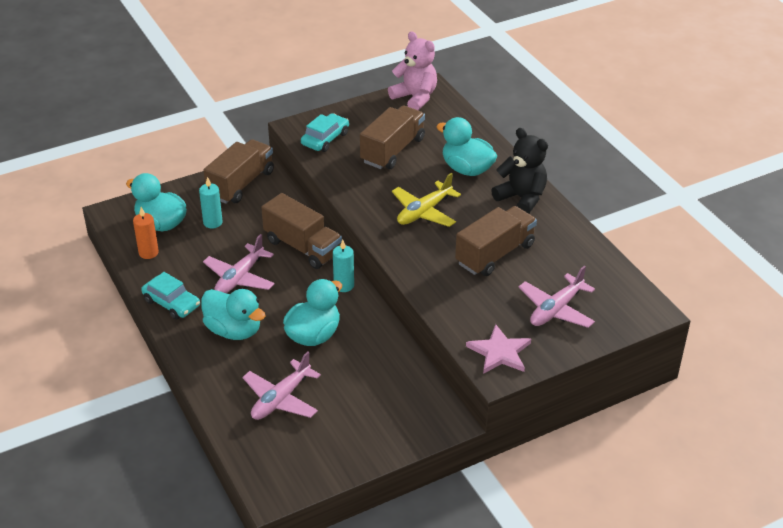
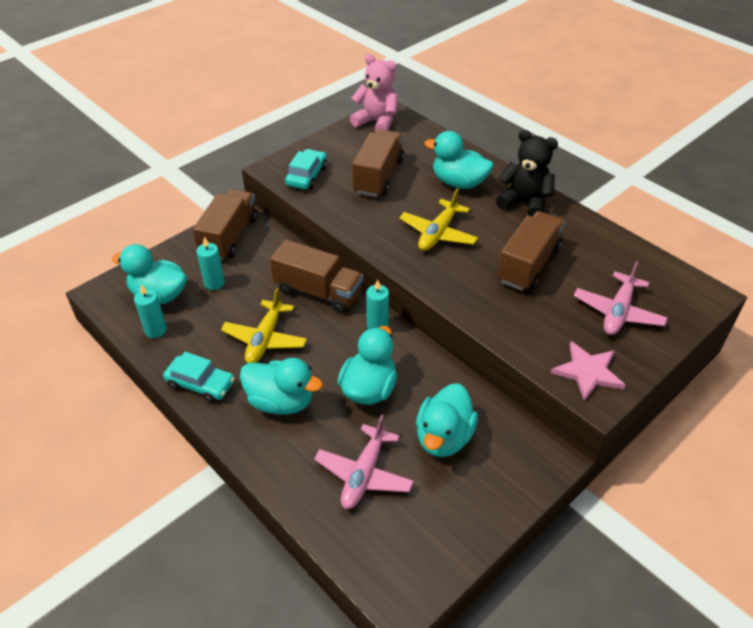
camera: 15 degrees left, 5 degrees up
(148, 253) = (155, 330): orange candle -> turquoise candle
(239, 278) = (265, 339): pink plane -> yellow plane
(361, 386) = (443, 437): none -> turquoise duck

